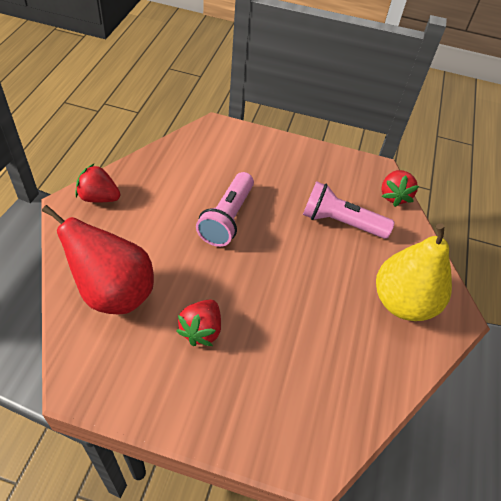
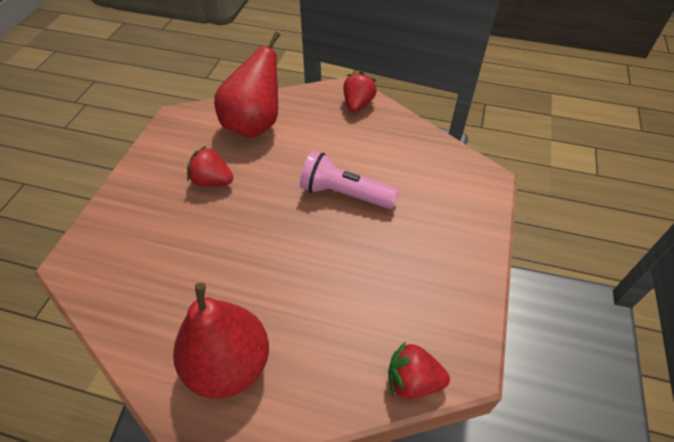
camera: 95 degrees right, 0 degrees up
(341, 222) = (352, 304): pink flashlight -> none
(403, 302) = (229, 365): yellow pear -> red pear

